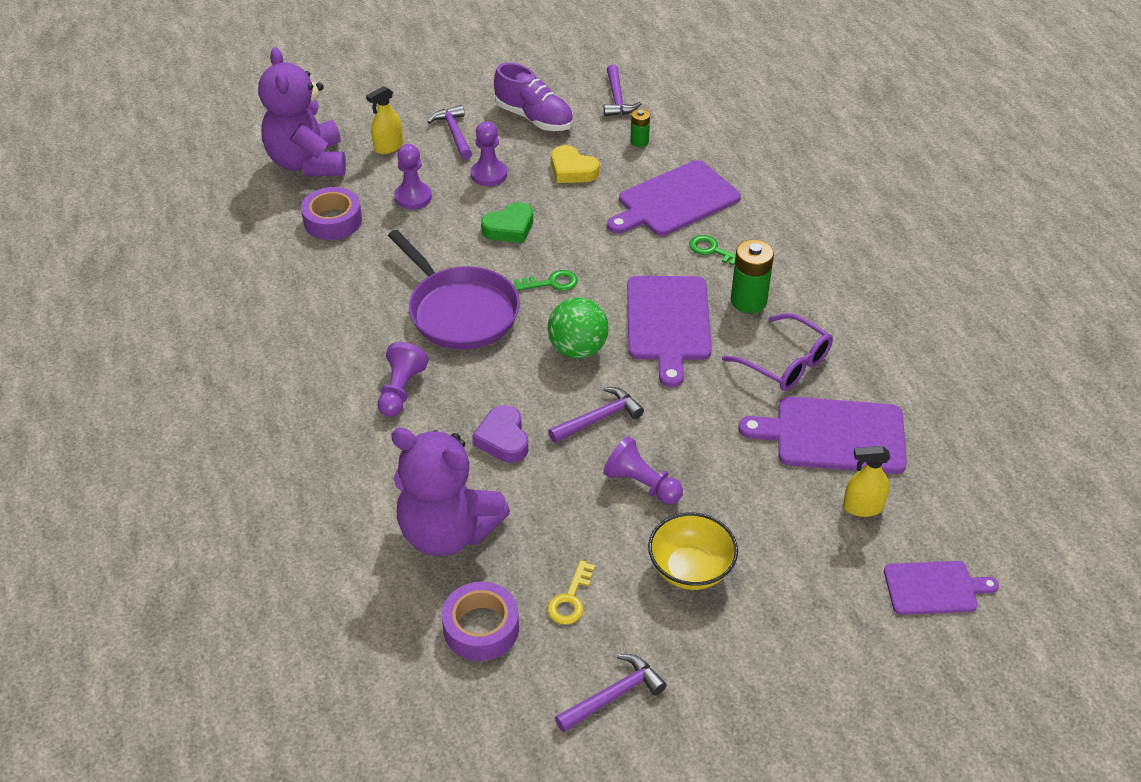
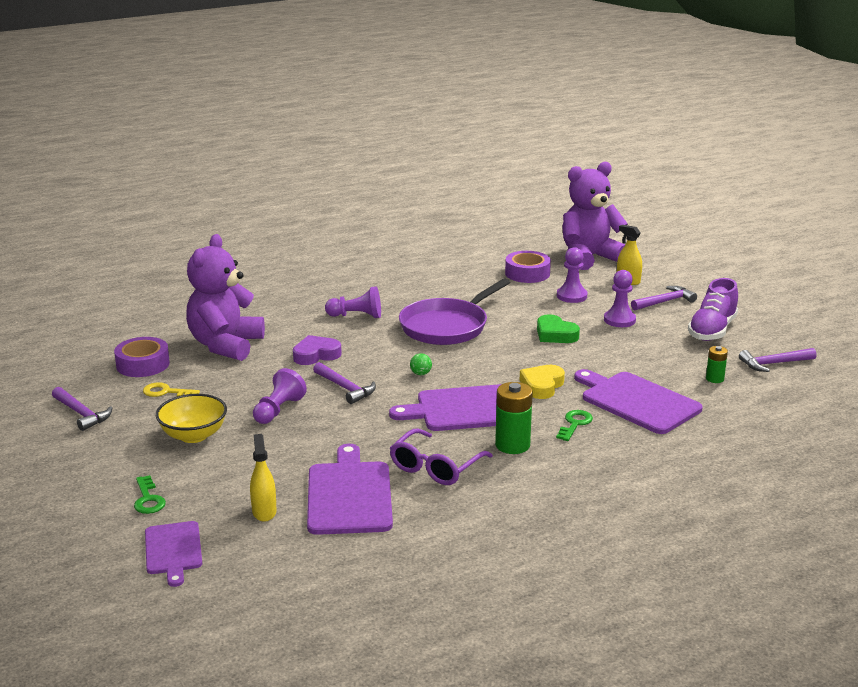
camera: 80 degrees right, 20 degrees down
(551, 283) = (495, 357): green key -> green key (148, 499)
(572, 170) = (649, 352): yellow heart -> yellow heart (542, 386)
(577, 349) = (421, 374): green ball -> green ball, size x0.44

